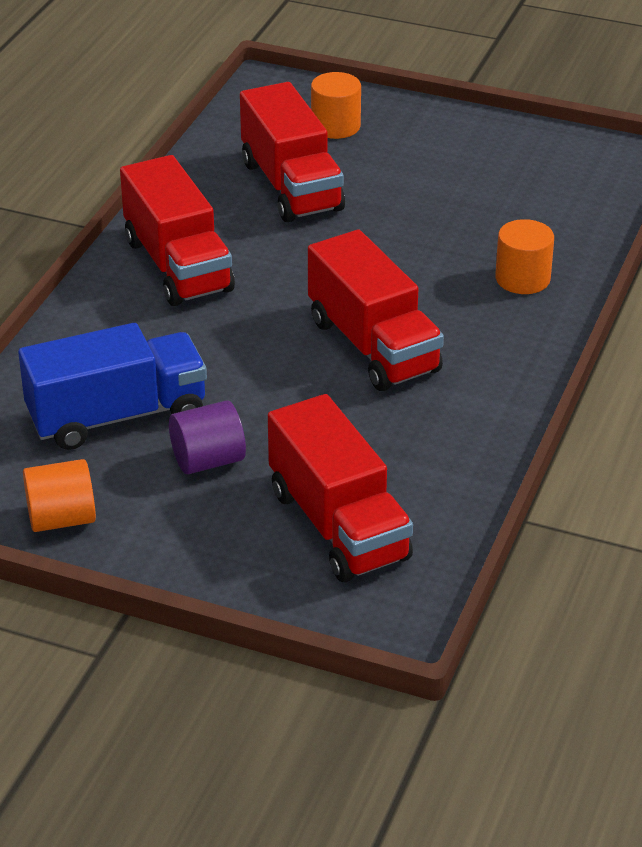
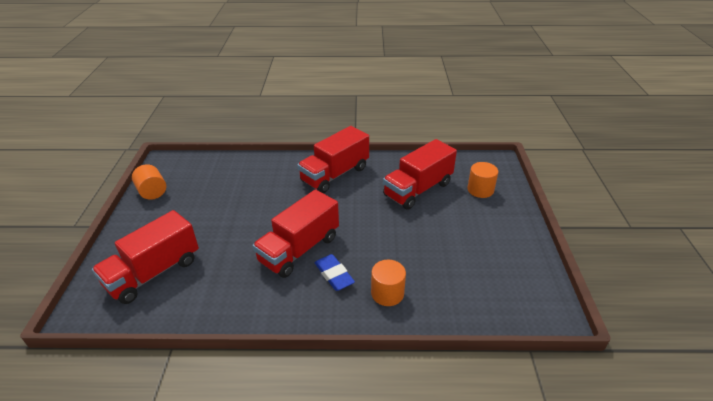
camera: 70 degrees right, 0 degrees up
(117, 416) = (222, 187): blue truck -> none
(208, 460) = (196, 219): purple cylinder -> none
(456, 321) = (334, 275): none -> blue eraser

